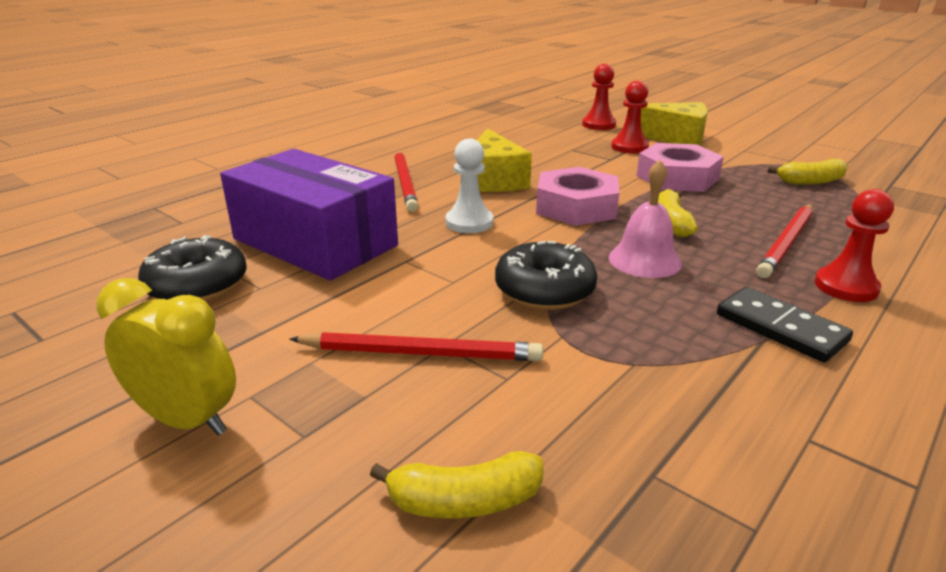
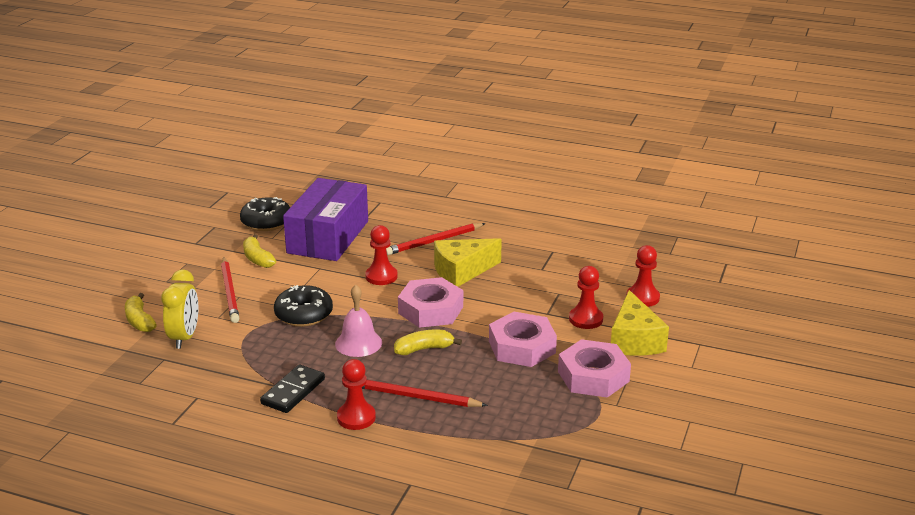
camera: 70 degrees right, 0 degrees up
(187, 420) = (168, 255): yellow clock -> yellow clock (184, 337)
(469, 222) = (381, 276): white pawn -> red pawn
(739, 160) = (593, 376): none -> pink nut
(810, 181) = (559, 413): yellow banana -> yellow banana (257, 259)

